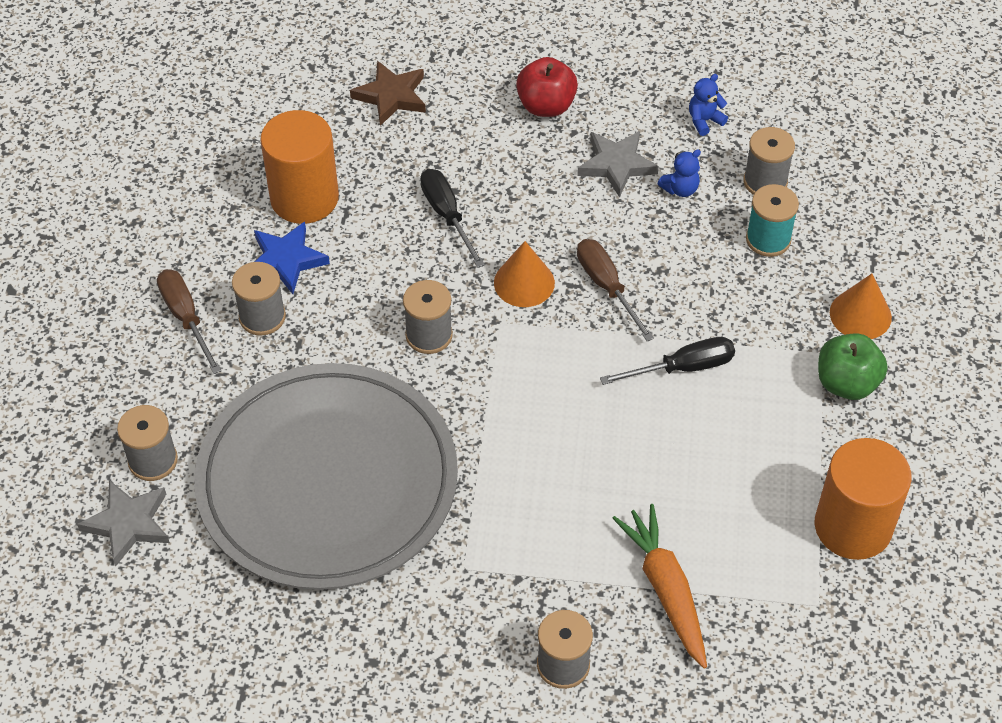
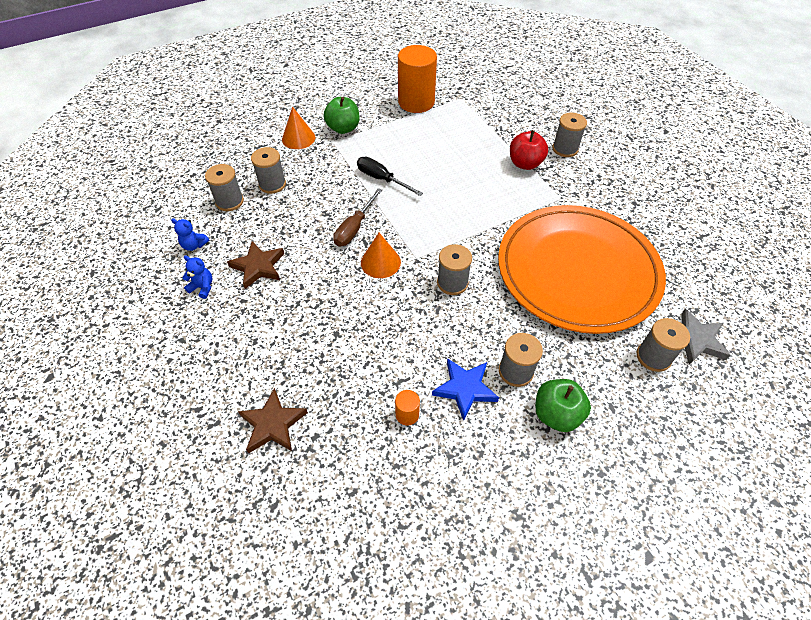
camera: 125 degrees left, 0 degrees up
(186, 318) = (556, 414): brown screwdriver -> green apple
(304, 198) = (407, 414): orange cylinder -> orange cylinder, size x0.42
(327, 481) = (577, 271): grey plate -> orange plate
(447, 215) = (359, 325): black screwdriver -> none
(546, 106) = (227, 326): red apple -> red apple (525, 164)
(616, 165) = (258, 267): grey star -> brown star
(665, 590) = (500, 137): orange carrot -> none
(680, 189) = (259, 231): blue teddy bear -> blue teddy bear (202, 287)
(768, 239) = (272, 184): turquoise spool -> grey spool

